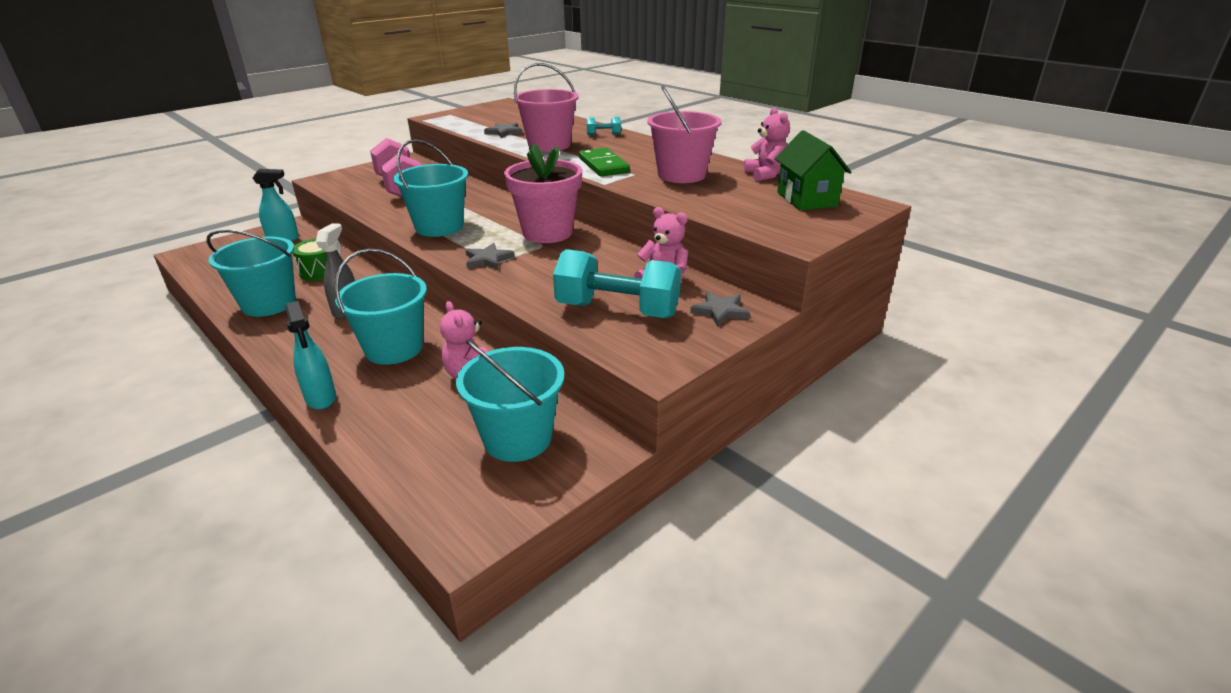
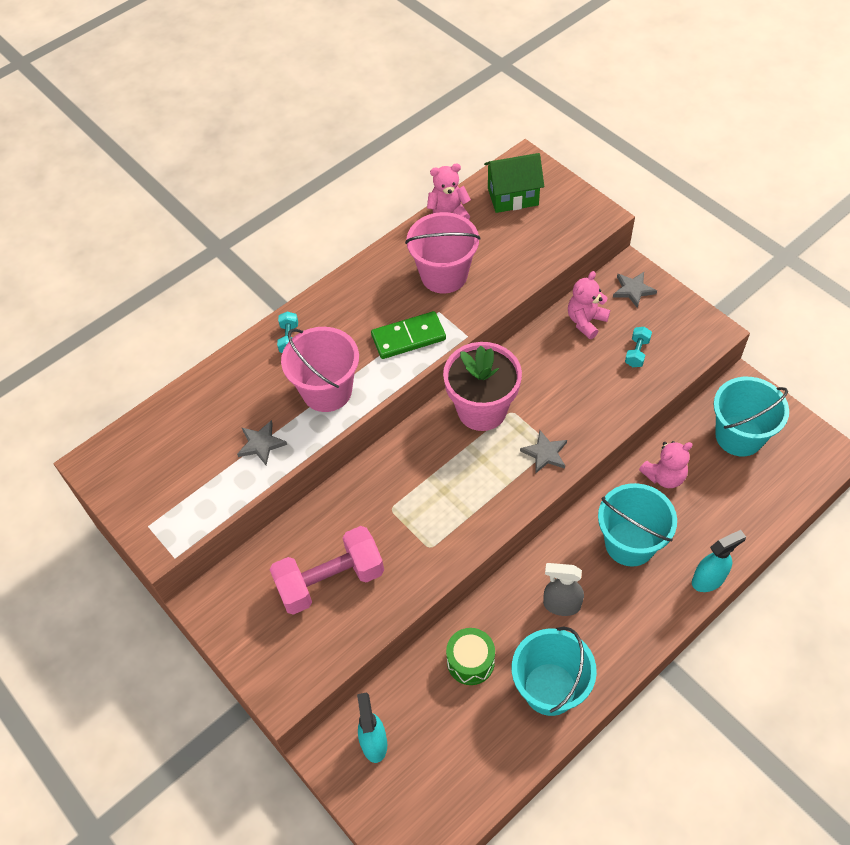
camera: 85 degrees left, 25 degrees up
(439, 227) = (463, 510): turquoise bucket -> none
(617, 310) = (637, 353): turquoise dumbbell -> turquoise dumbbell, size x0.43

